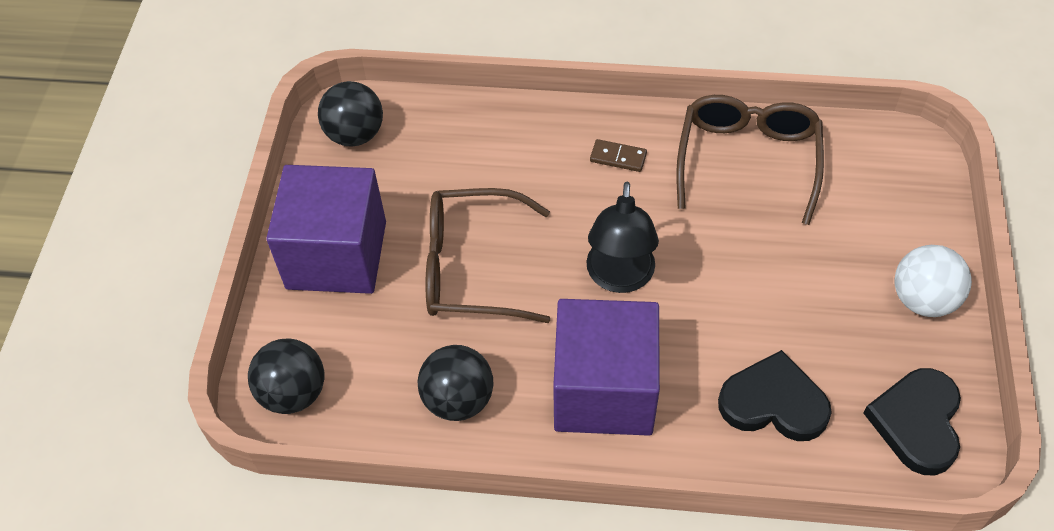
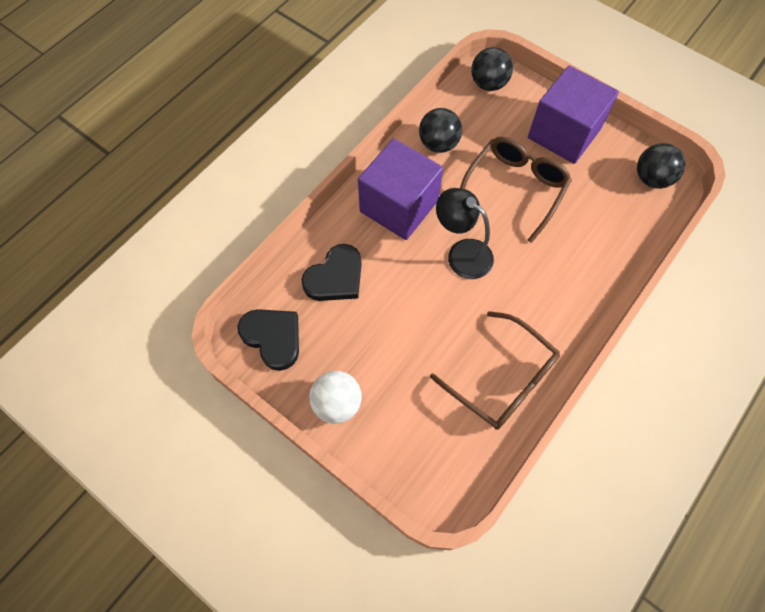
camera: 120 degrees right, 10 degrees up
(618, 157) = (551, 305): brown domino -> none

